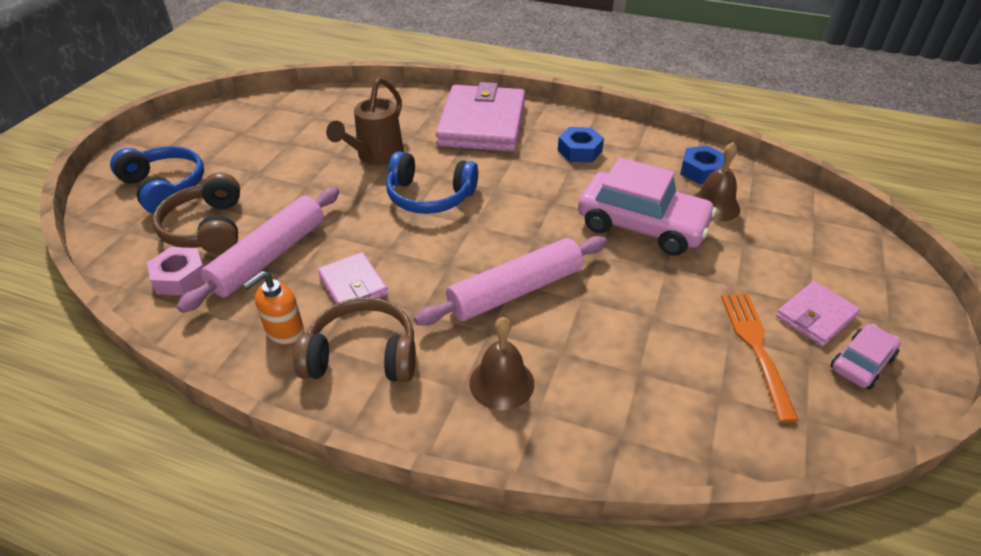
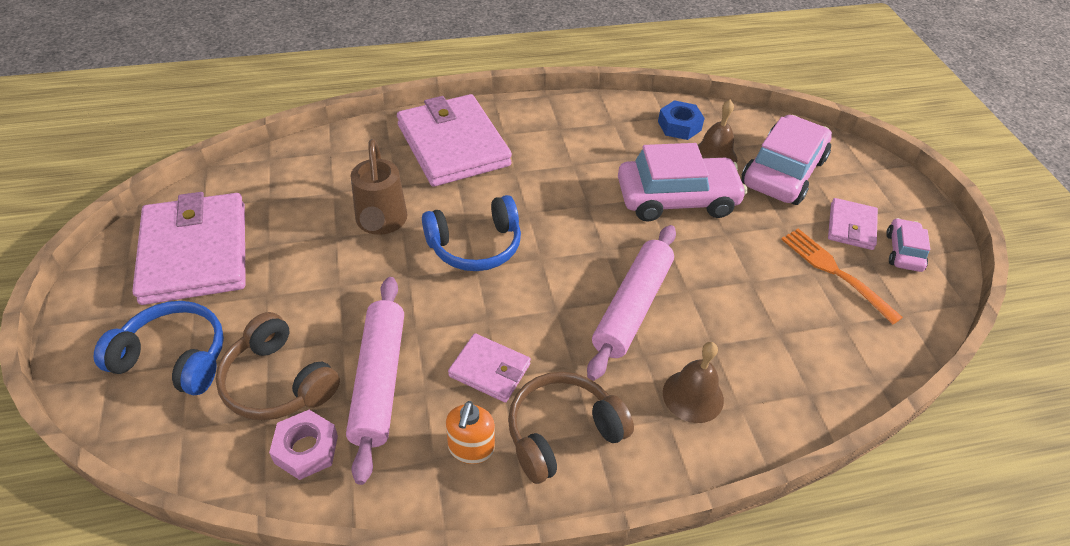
camera: 35 degrees left, 5 degrees up
(239, 132) = (195, 253): none -> pink wallet
(579, 151) = (566, 142): blue nut -> none
(779, 242) = (783, 172): none -> pink car

